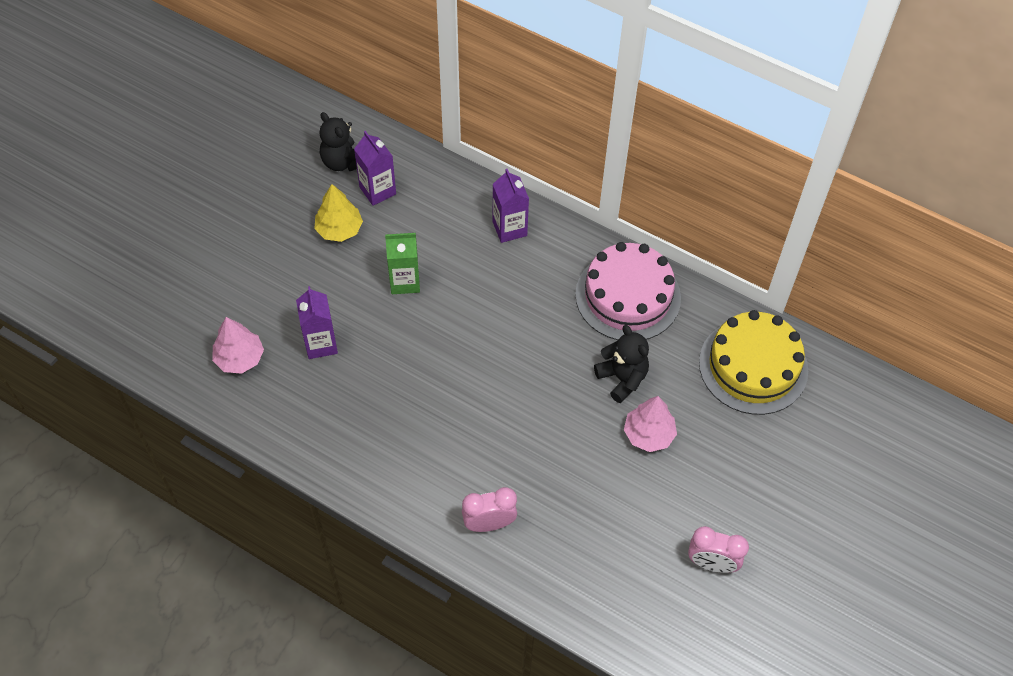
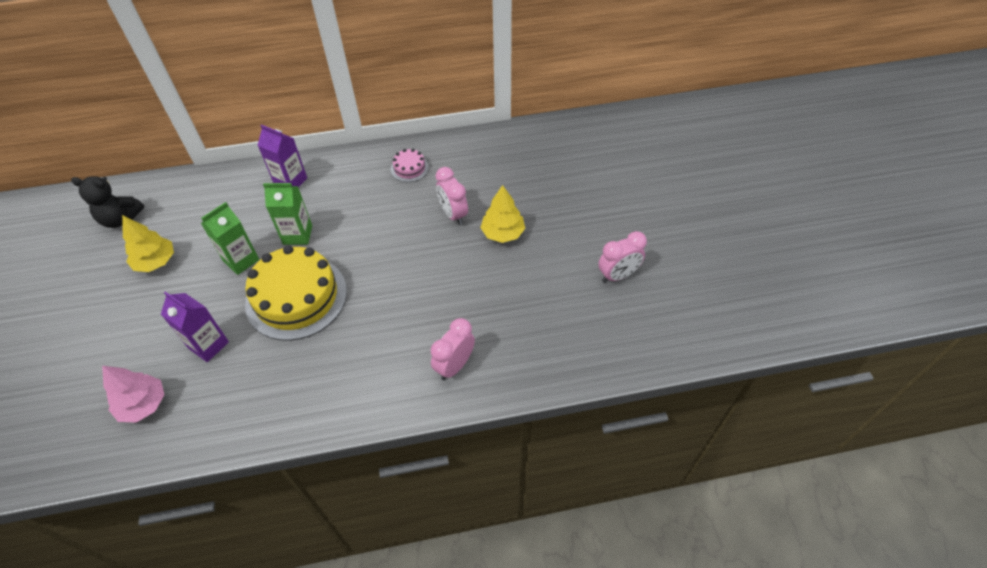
camera: 40 degrees left, 5 degrees down
(377, 191) = (166, 219): purple carton -> none
(470, 292) = (297, 235): none -> green carton
(622, 378) = (453, 214): black teddy bear -> pink clock
(628, 296) = (409, 168): pink cake -> pink cake, size x0.44
(648, 434) = (502, 233): pink tree -> yellow tree
(753, 366) = (524, 155): yellow cake -> yellow cake (296, 297)

